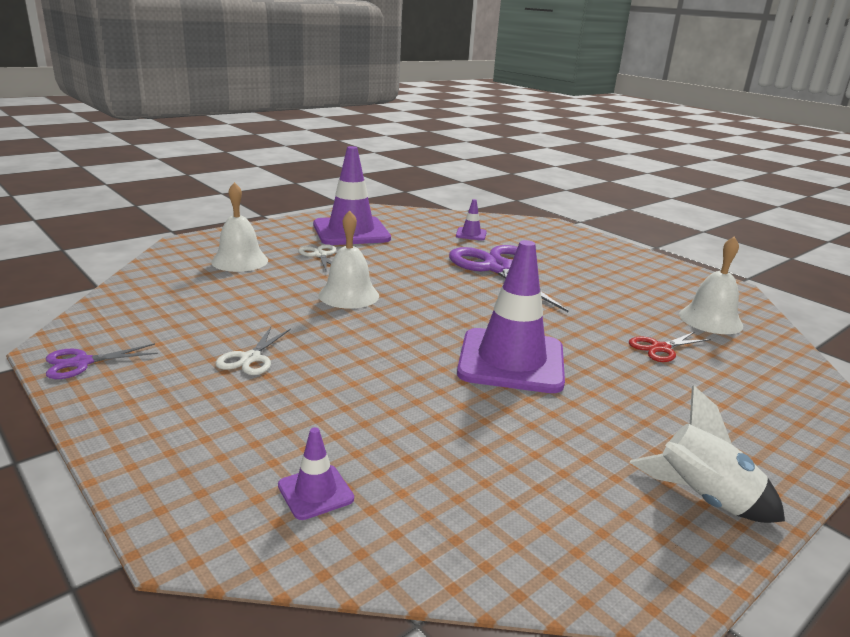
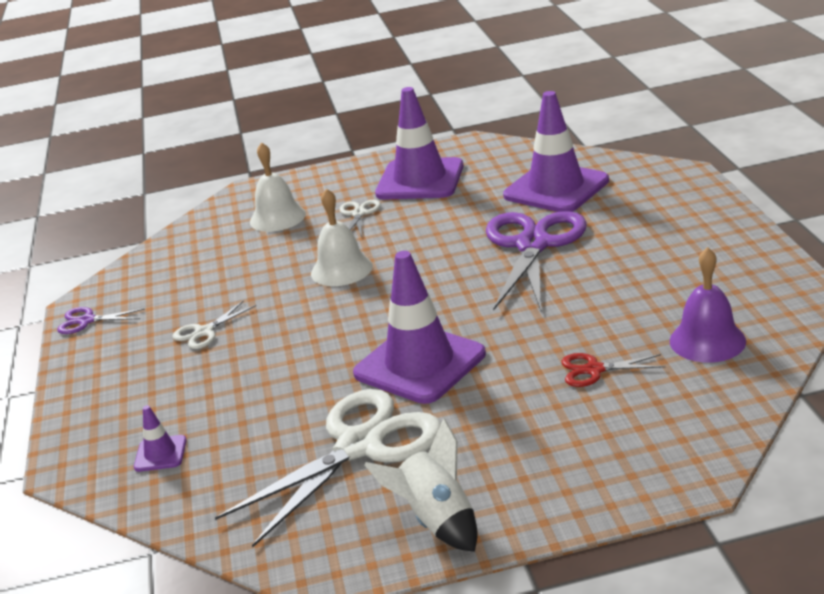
camera: 35 degrees right, 5 degrees up
(471, 234) = (556, 188): purple traffic cone -> purple traffic cone, size x2.30
(540, 441) = (359, 446): none -> white scissors
(710, 320) = (707, 341): white bell -> purple bell

